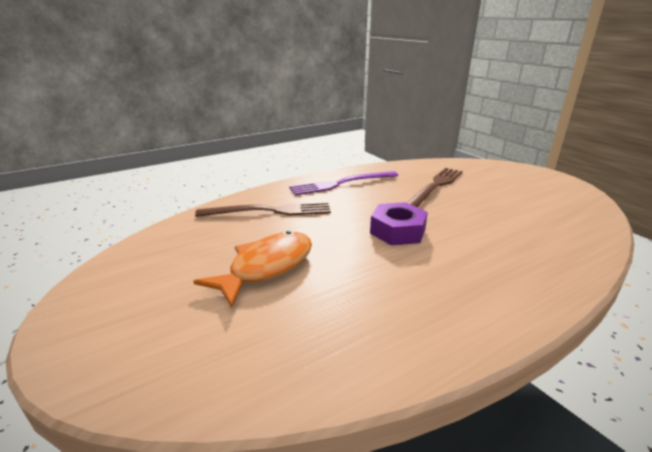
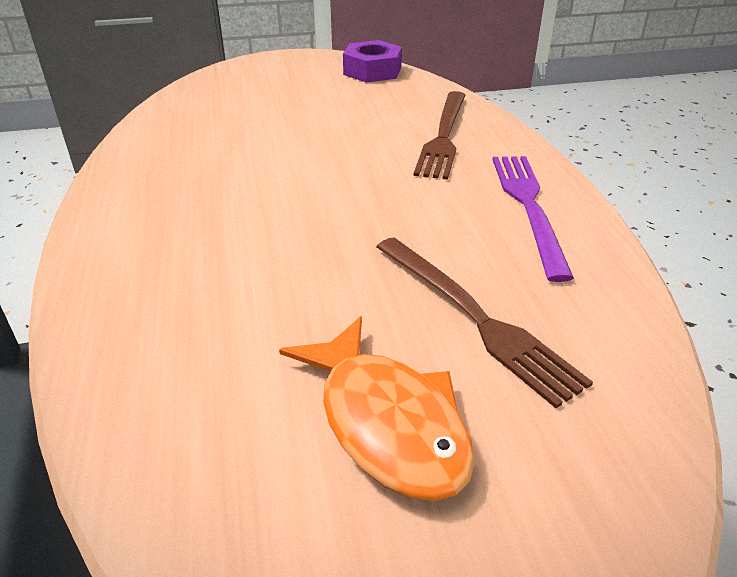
camera: 110 degrees right, 10 degrees up
(266, 267) = (310, 122): orange fish -> orange fish (387, 422)
(397, 231) = (322, 213): purple nut -> purple nut (372, 71)

